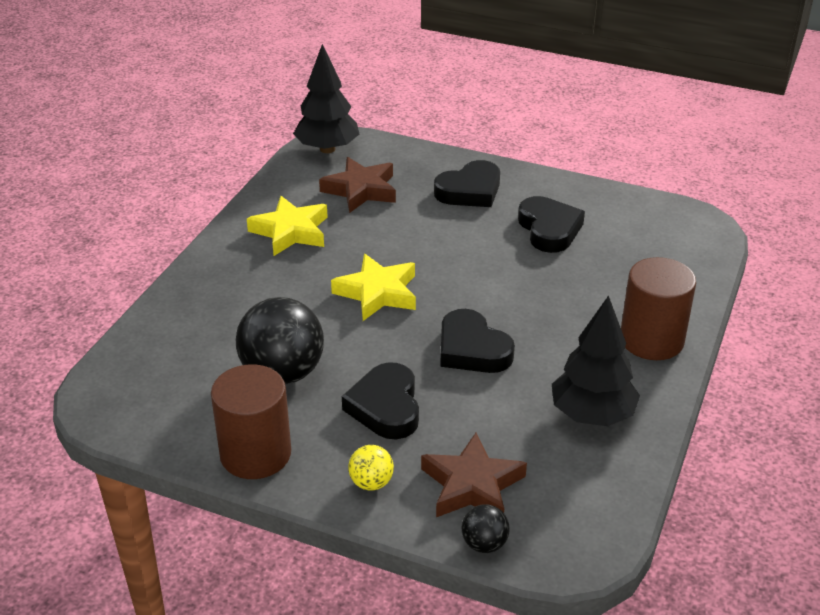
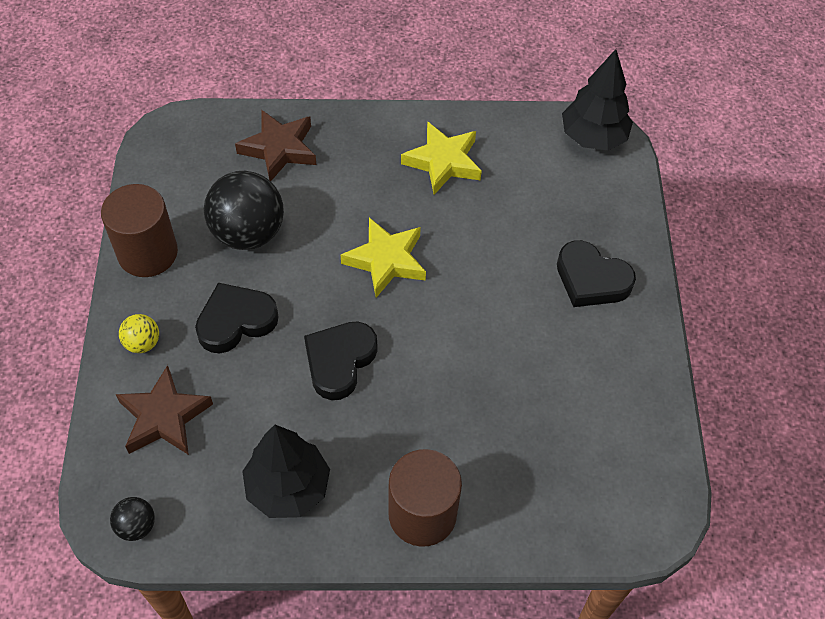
camera: 65 degrees right, 20 degrees up
(361, 190) = (539, 189): brown star -> brown star (279, 149)
(484, 544) = (100, 447): black ball -> black ball (136, 526)
(549, 229) = (563, 370): black heart -> none

